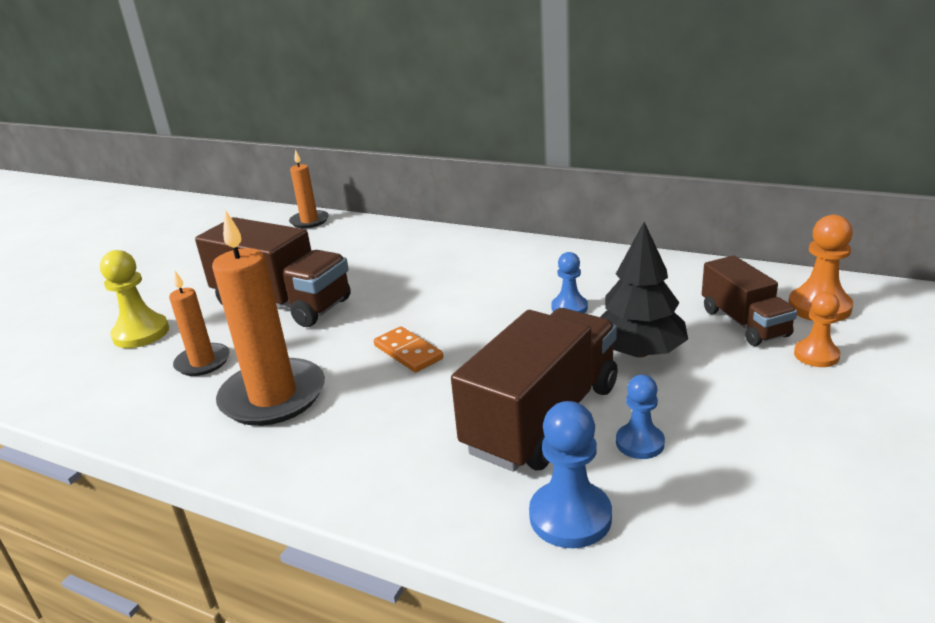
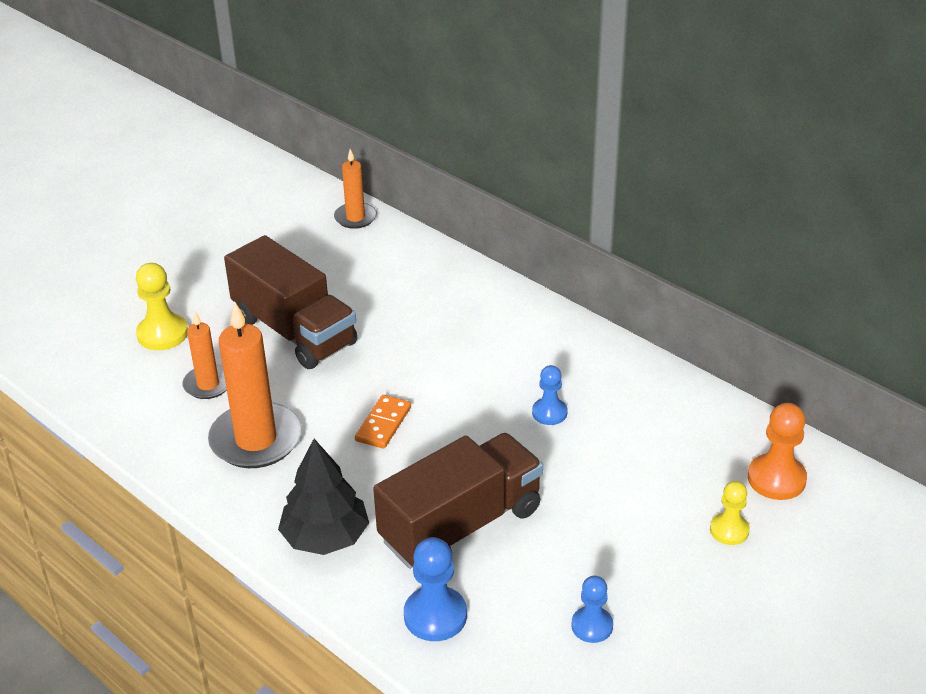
camera: 15 degrees right, 10 degrees up
(408, 352) = (383, 424): orange domino -> orange domino turned 45 degrees clockwise
(639, 352) = (580, 482): black tree -> black tree (325, 537)
(640, 443) = (523, 570): blue pawn -> blue pawn (592, 626)
(744, 323) = (694, 477): brown truck -> none
(816, 355) = (729, 530): orange pawn -> yellow pawn

